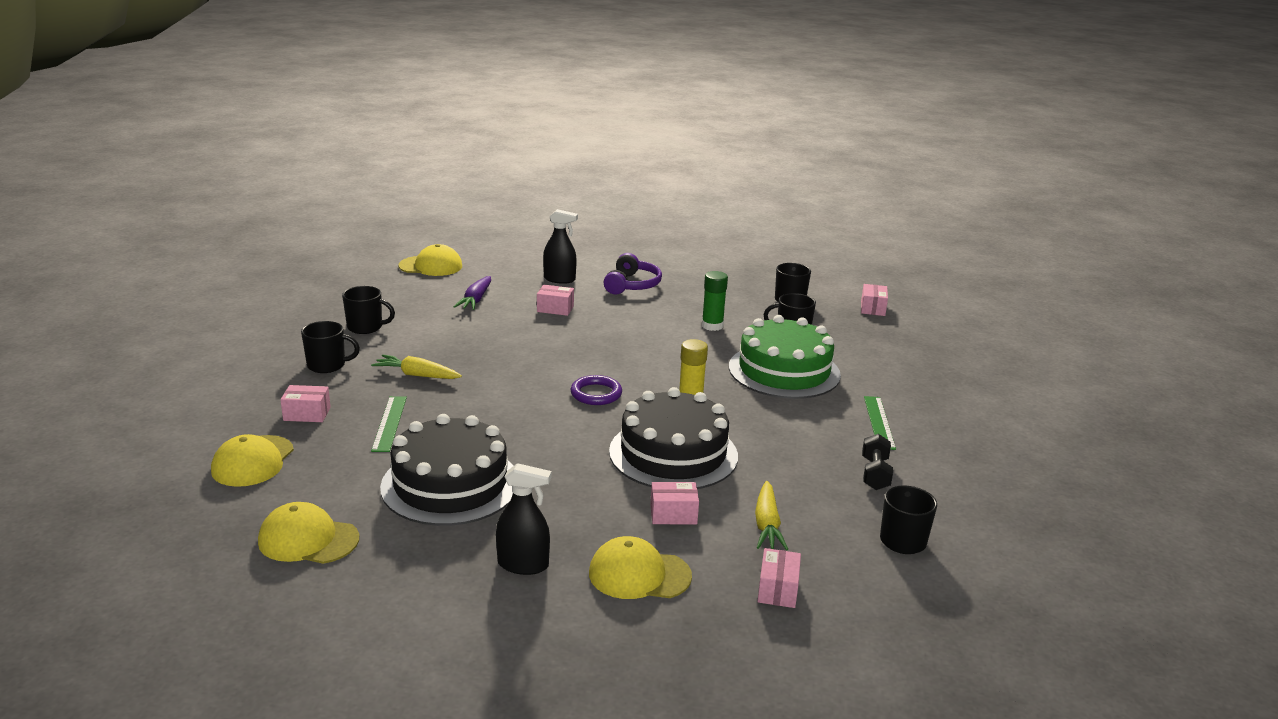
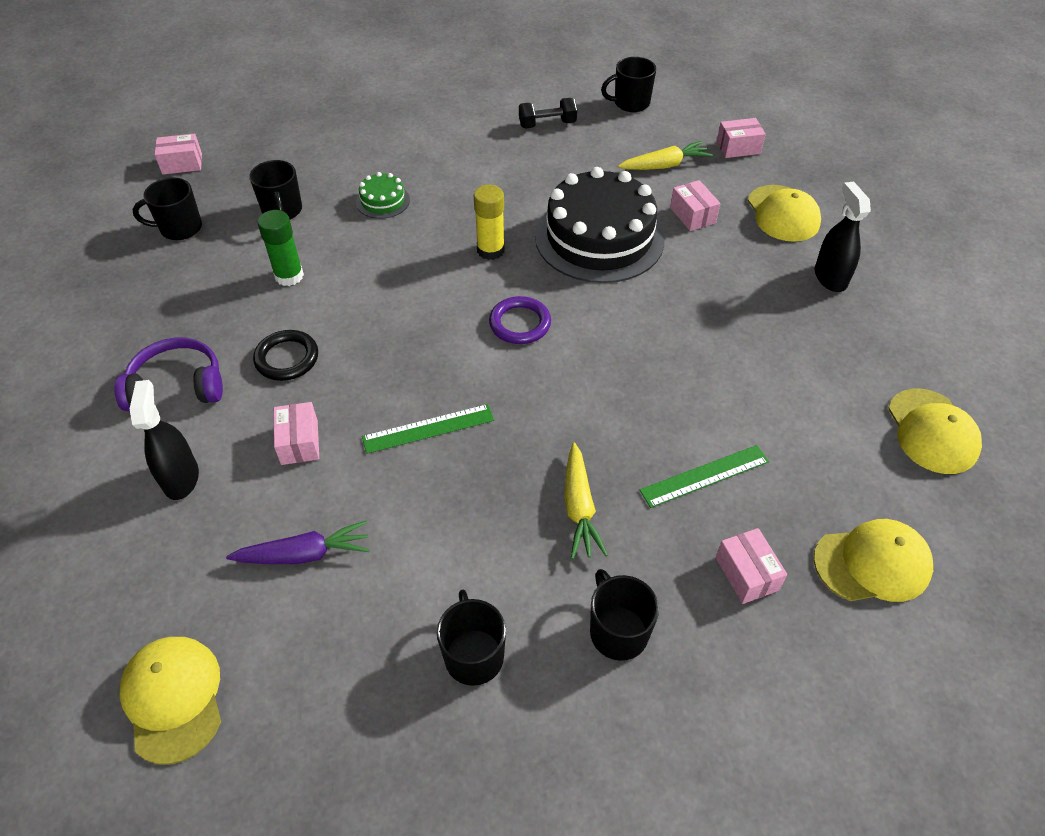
camera: 110 degrees left, 25 degrees up
(450, 484) = (768, 369): black cake -> none
(629, 315) = (287, 358): none -> black ring
(784, 371) = (383, 201): green cake -> green cake, size x0.43
(879, 422) = (456, 131): green ruler -> green ruler (428, 428)

